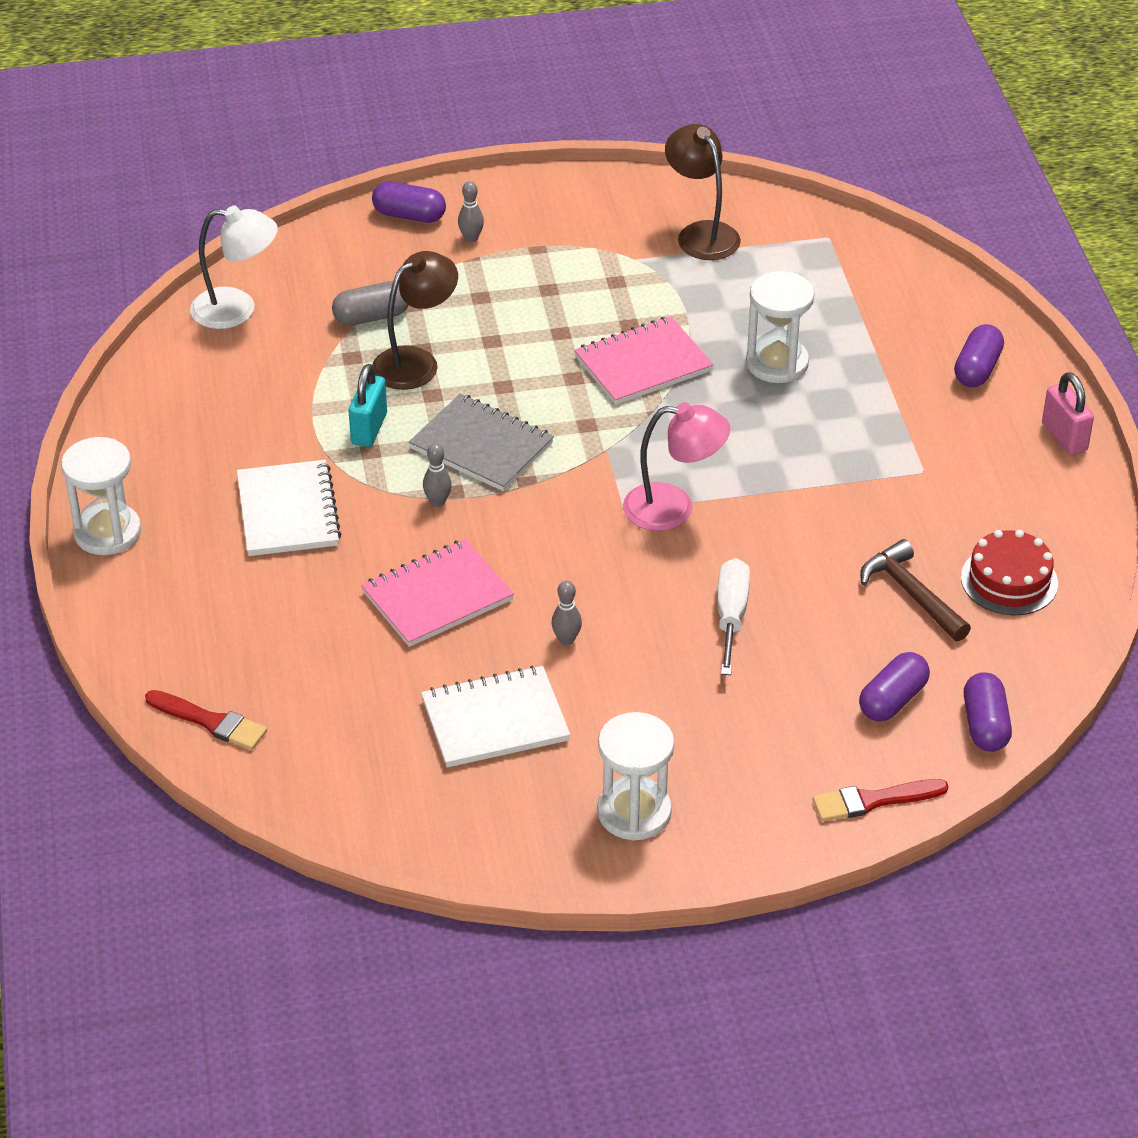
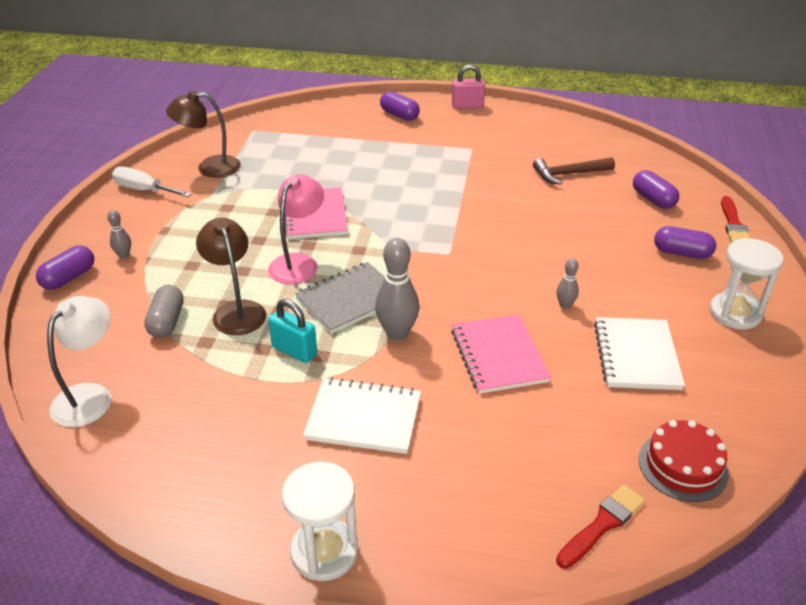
camera: 70 degrees left, 5 degrees down
(437, 502) = (397, 333): grey bowling pin -> grey bowling pin, size x1.91
(673, 508) = (458, 235): pink lamp -> pink lamp (298, 263)
(731, 616) = (565, 236): white screwdriver -> white screwdriver (144, 190)
(777, 363) = (350, 170): white hourglass -> none
(985, 725) = (679, 177): purple capsule -> purple capsule (682, 253)
(1009, 580) = (569, 145): red cake -> red cake (683, 466)

